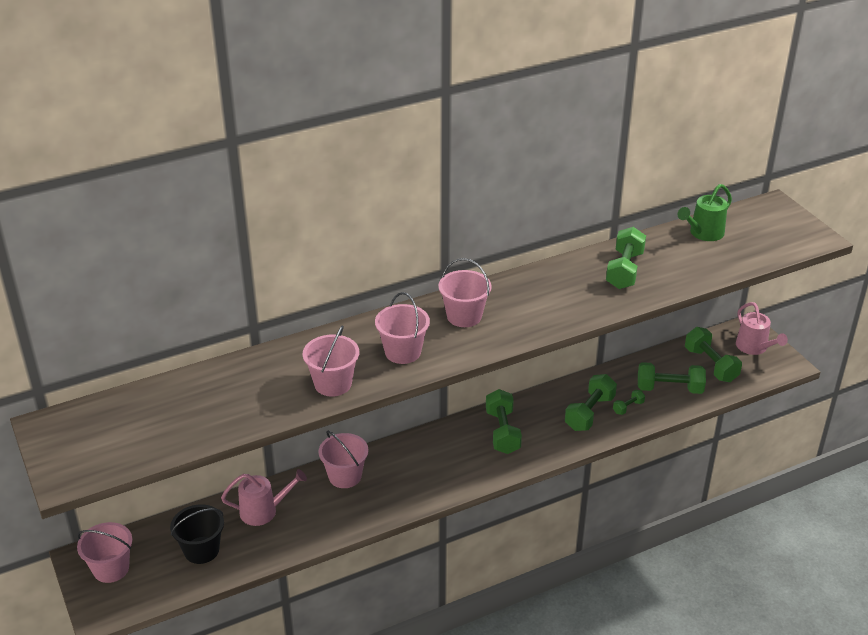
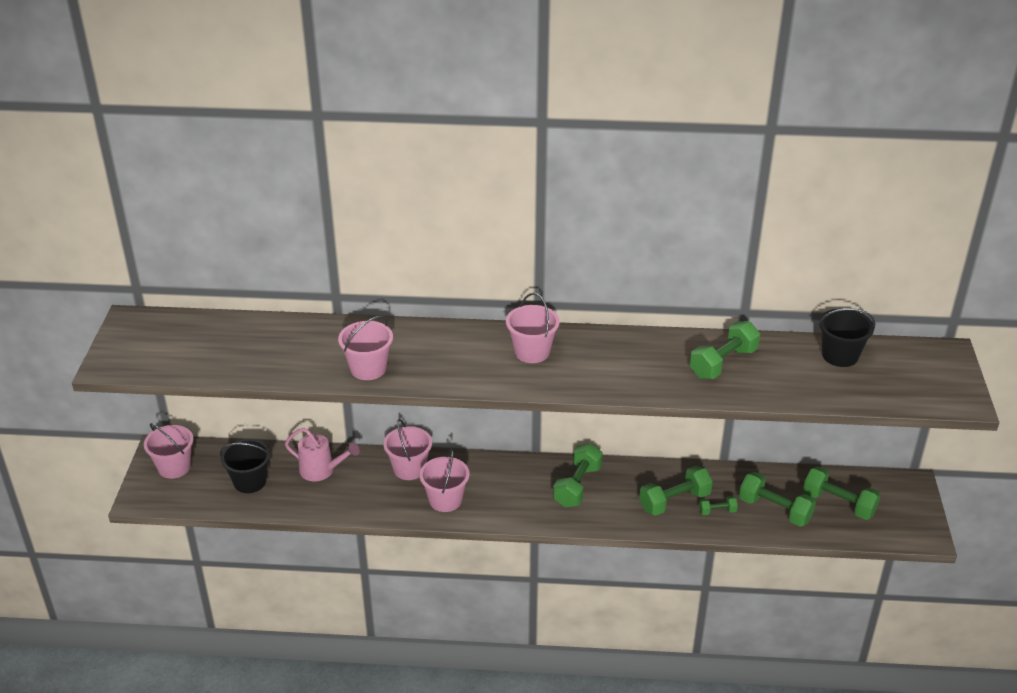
camera: 30 degrees right, 0 degrees up
(403, 352) = (450, 363): pink bucket -> pink bucket (445, 500)
(703, 233) = (840, 355): green watering can -> black bucket
(711, 365) = (838, 504): green dumbbell -> green dumbbell turned 60 degrees counterclockwise
(754, 348) = (902, 505): pink watering can -> none

